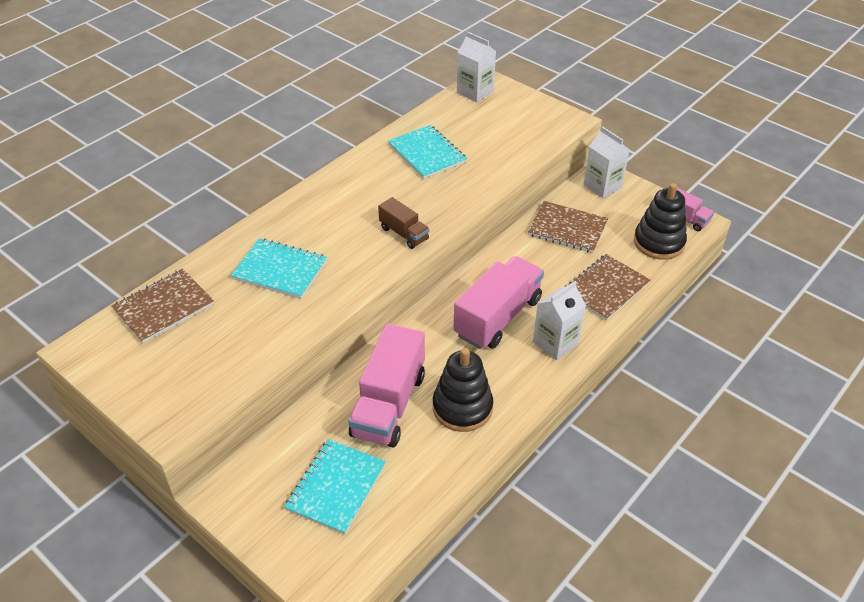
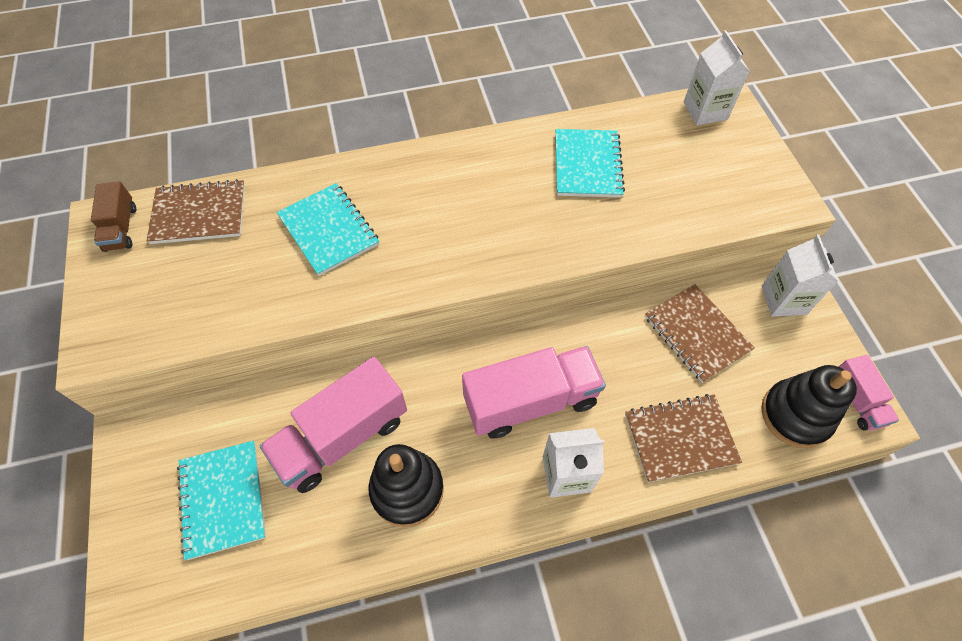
camera: 35 degrees right, 15 degrees up
(336, 487) = (223, 499): turquoise notebook -> turquoise notebook turned 75 degrees counterclockwise
(404, 233) = (481, 254): brown truck -> brown truck (121, 228)

